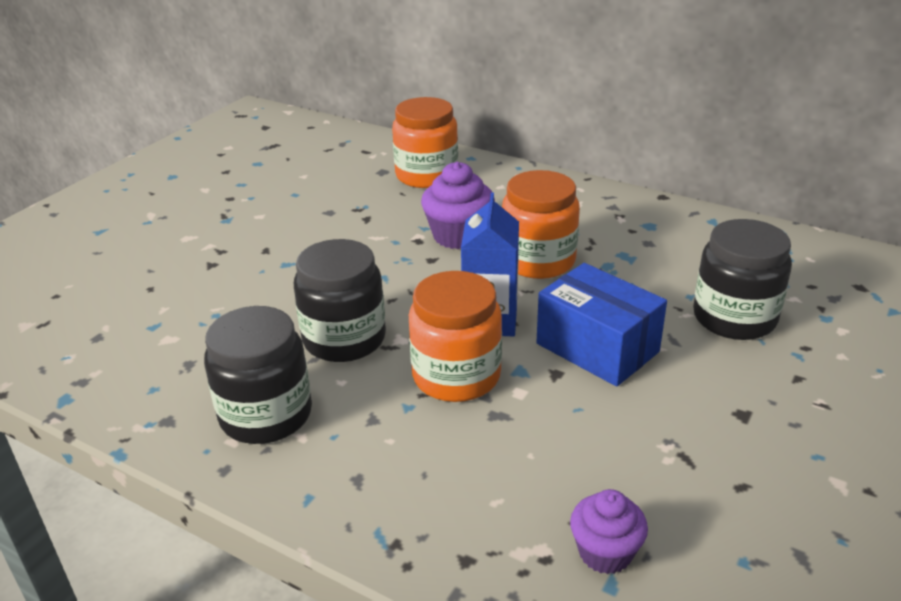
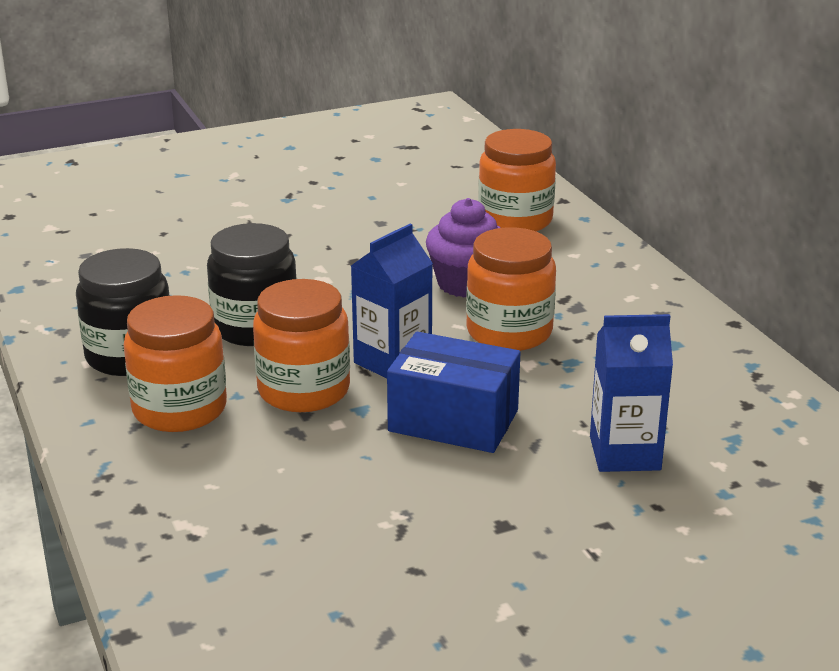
camera: 35 degrees right, 5 degrees down
(377, 443) = (179, 409): none -> orange jar
(597, 348) = (453, 421): blue box -> blue box turned 60 degrees counterclockwise
(605, 552) = (239, 554): purple cupcake -> none
(734, 318) = (625, 453): black jar -> blue carton

